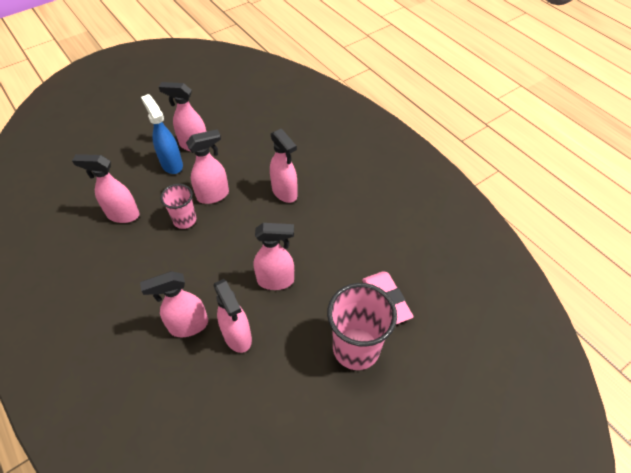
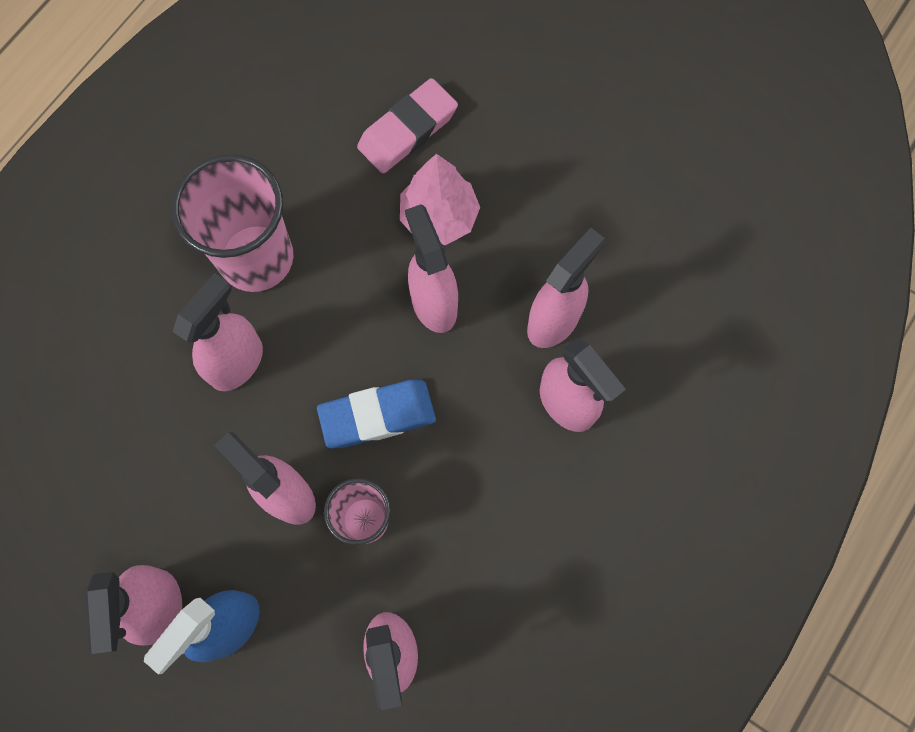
camera: 110 degrees left, 20 degrees up
(230, 239) = (377, 415): none -> blue eraser
(325, 299) = (439, 217): none -> pink tree
(356, 348) = (504, 149): pink cup -> pink cup (256, 258)

